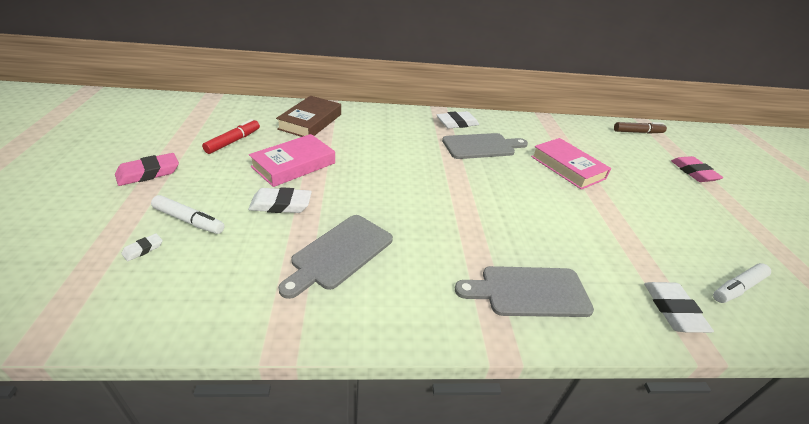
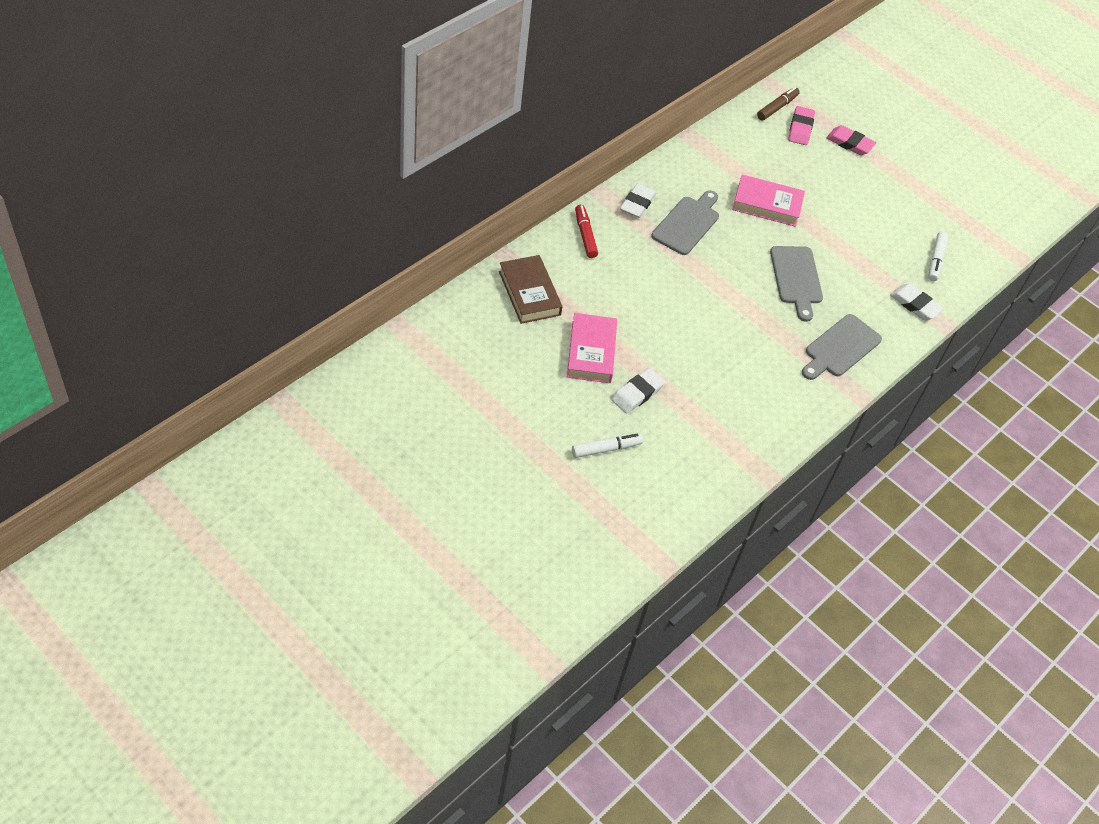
camera: 45 degrees left, 15 degrees up
(143, 249) = (616, 485): white eraser -> none
(148, 173) = (513, 438): pink eraser -> pink eraser (800, 128)
(233, 141) = (512, 363): red marker -> red marker (585, 235)
(339, 253) = (720, 401): grey cutting board -> grey cutting board (796, 279)

